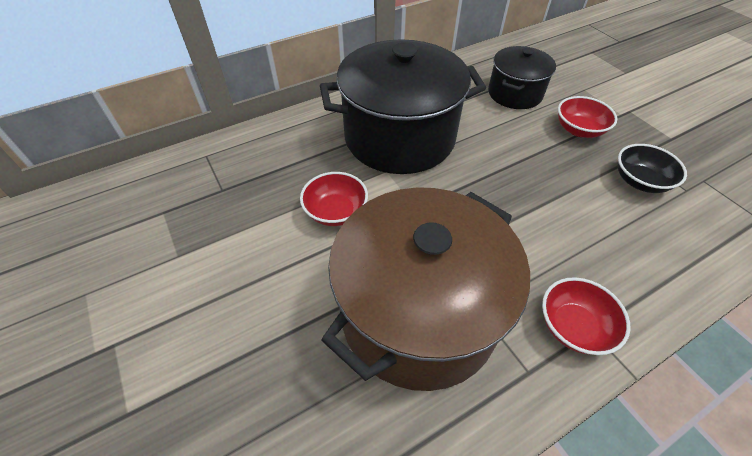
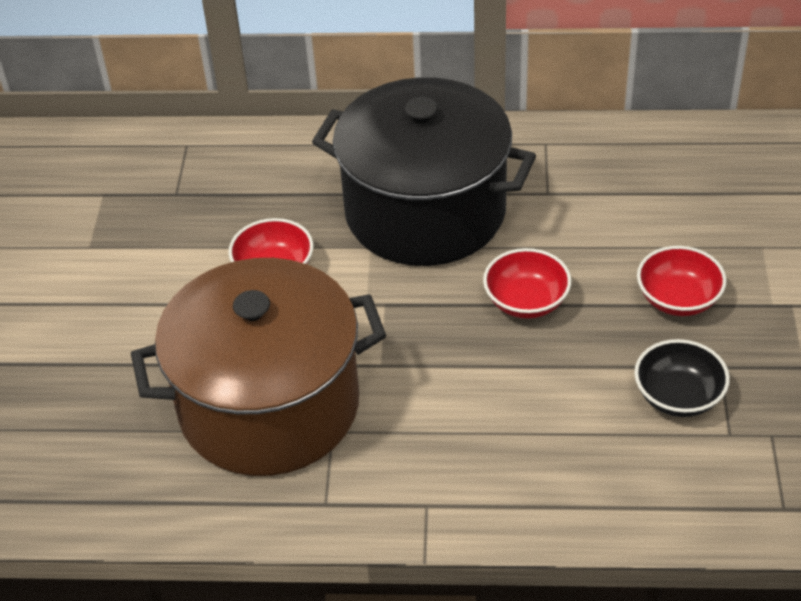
camera: 35 degrees right, 5 degrees down
(515, 94) = (646, 212): black pot -> none
(573, 326) = (411, 492): red bowl -> red bowl (526, 301)

